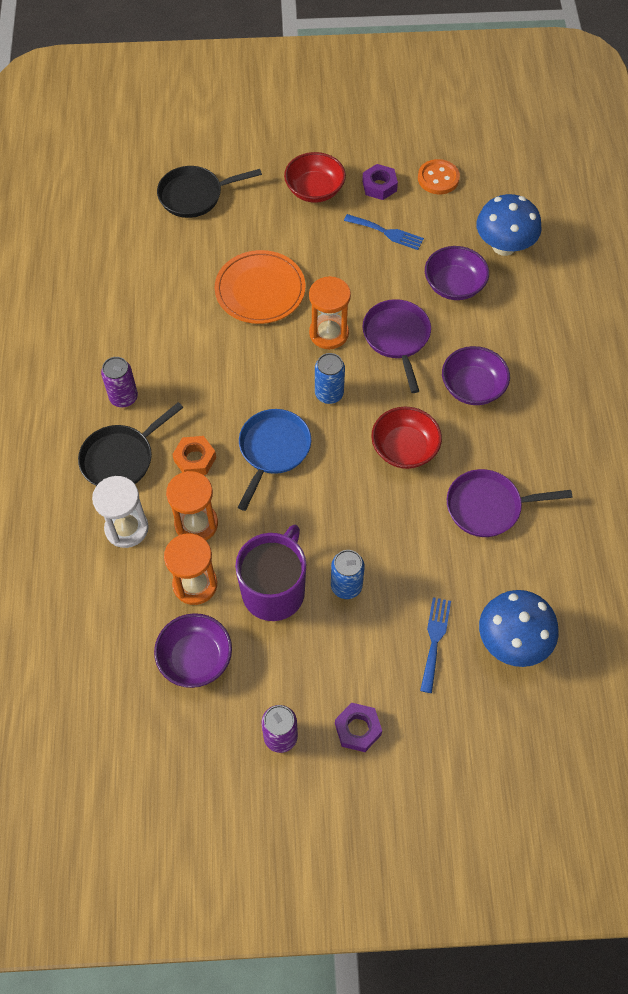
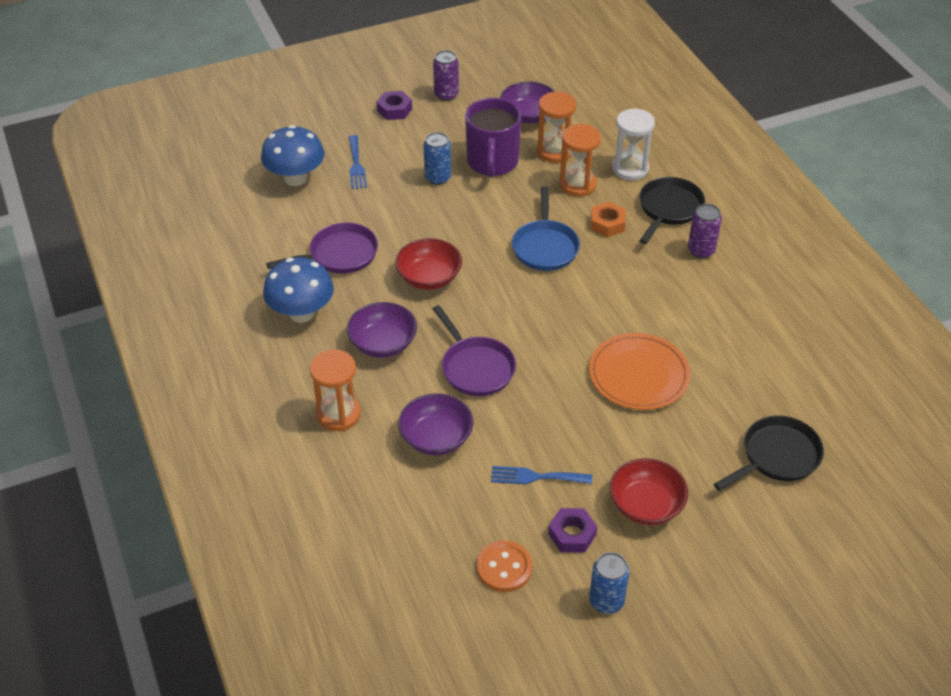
camera: 160 degrees right, 15 degrees down
(329, 333) = (546, 353): orange hourglass -> orange hourglass (338, 414)
(329, 394) = (518, 301): blue can -> blue can (606, 601)
(504, 246) = (394, 500): blue mushroom -> blue mushroom (301, 313)

